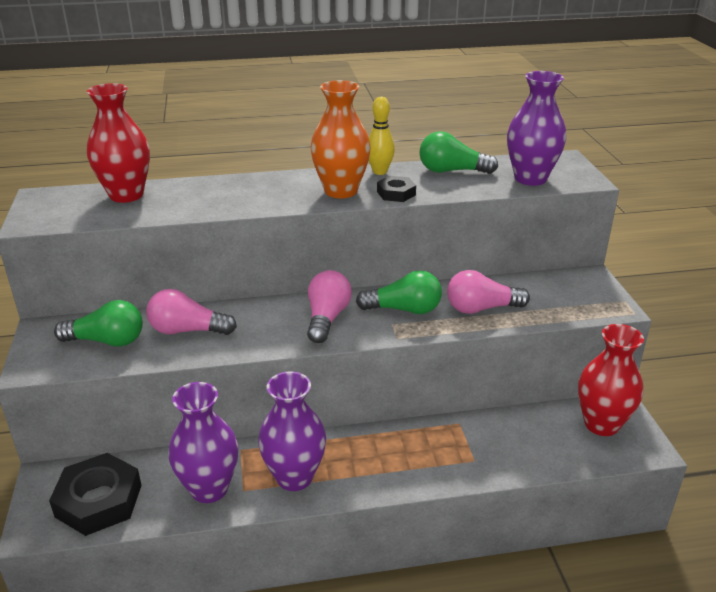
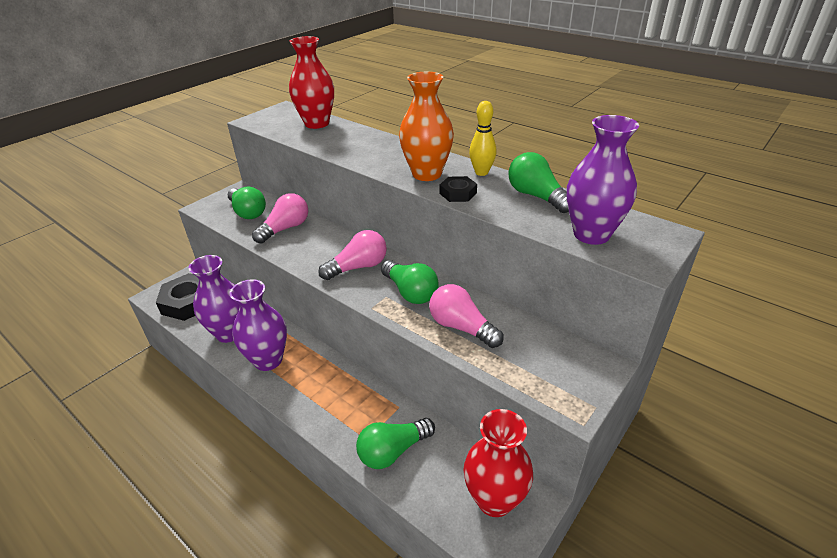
camera: 50 degrees right, 5 degrees up
(187, 330) = (285, 229): pink light bulb -> pink light bulb turned 75 degrees clockwise
(504, 451) = (393, 451): none -> green light bulb

